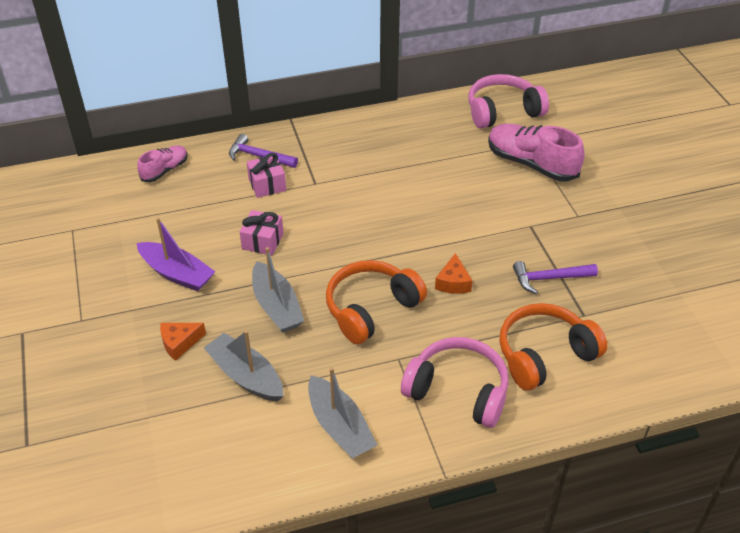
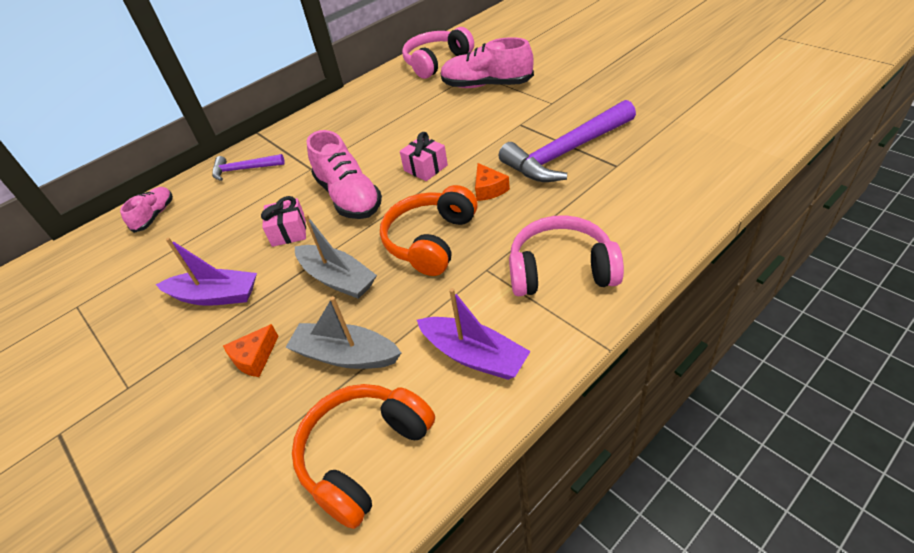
camera: 20 degrees left, 0 degrees up
(267, 185) = (265, 187): pink gift -> pink gift (425, 168)
(330, 230) = (349, 197): none -> pink shoe
(339, 426) = (474, 355): grey boat -> purple boat
(544, 355) = (610, 208): orange headphones -> orange headphones (364, 455)
(549, 278) = (566, 152): purple hammer -> purple hammer, size x1.89

